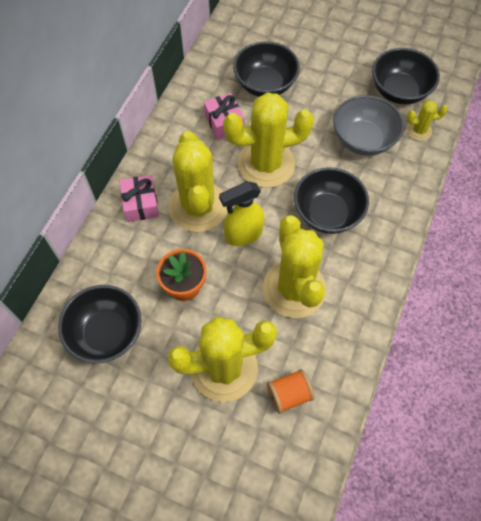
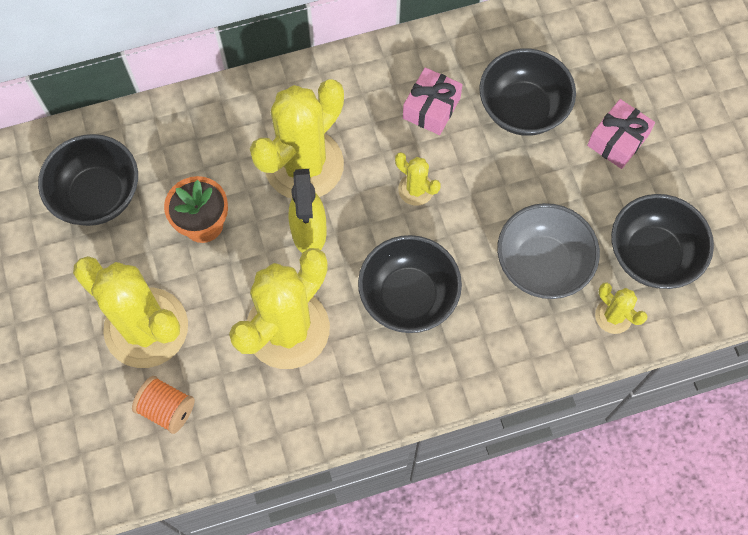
camera: 50 degrees right, 5 degrees up
(141, 204) = (260, 110): pink gift -> pink gift (617, 140)
(243, 234) = (309, 232): yellow spray bottle -> yellow spray bottle turned 120 degrees counterclockwise
(266, 164) = (416, 189): yellow cactus -> yellow cactus, size x0.45

